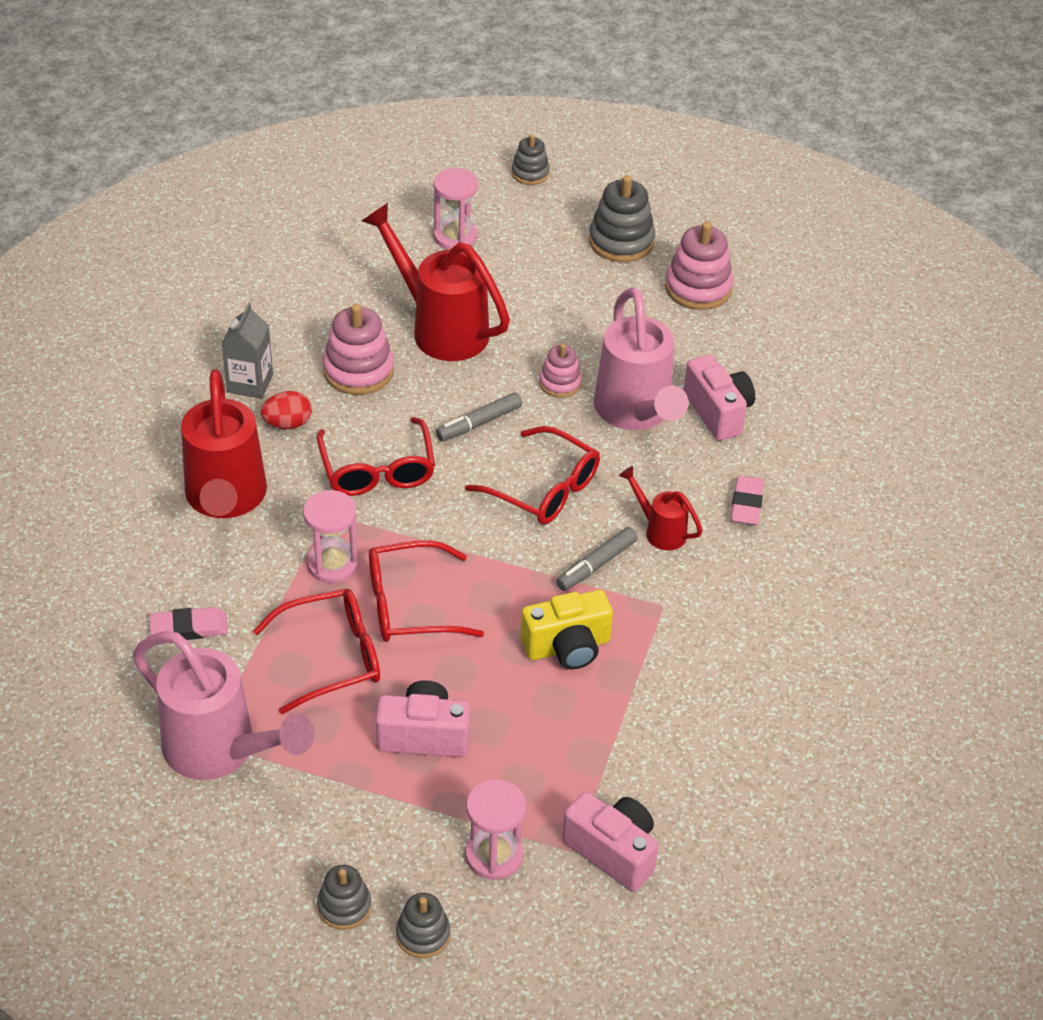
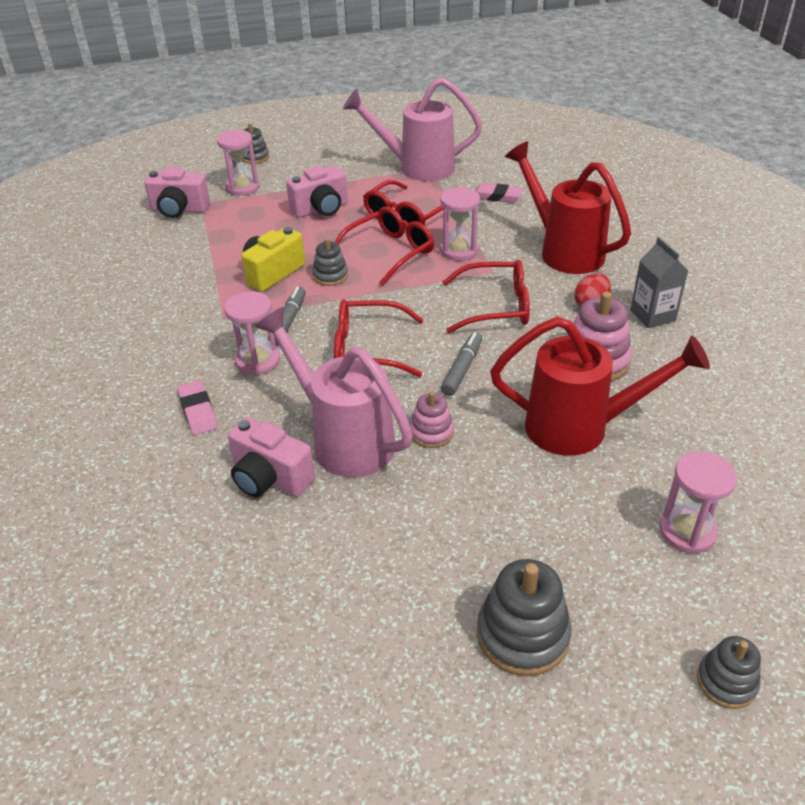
camera: 150 degrees right, 5 degrees down
(189, 628) = (497, 196): pink eraser -> pink eraser turned 60 degrees clockwise
(344, 906) = (300, 151): grey stacking toy -> grey stacking toy (330, 276)
(377, 470) = (496, 307): red glasses -> red glasses turned 135 degrees clockwise
(659, 530) = (258, 361): red watering can -> pink hourglass
(698, 288) = (386, 617): pink stacking toy -> none

